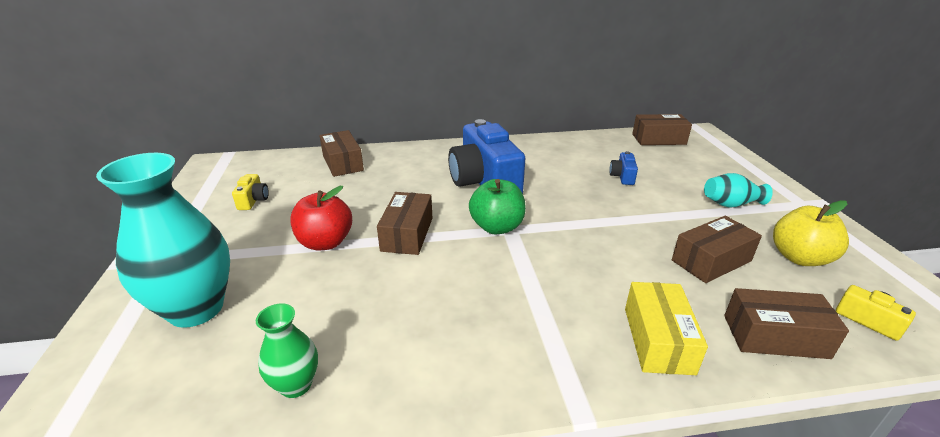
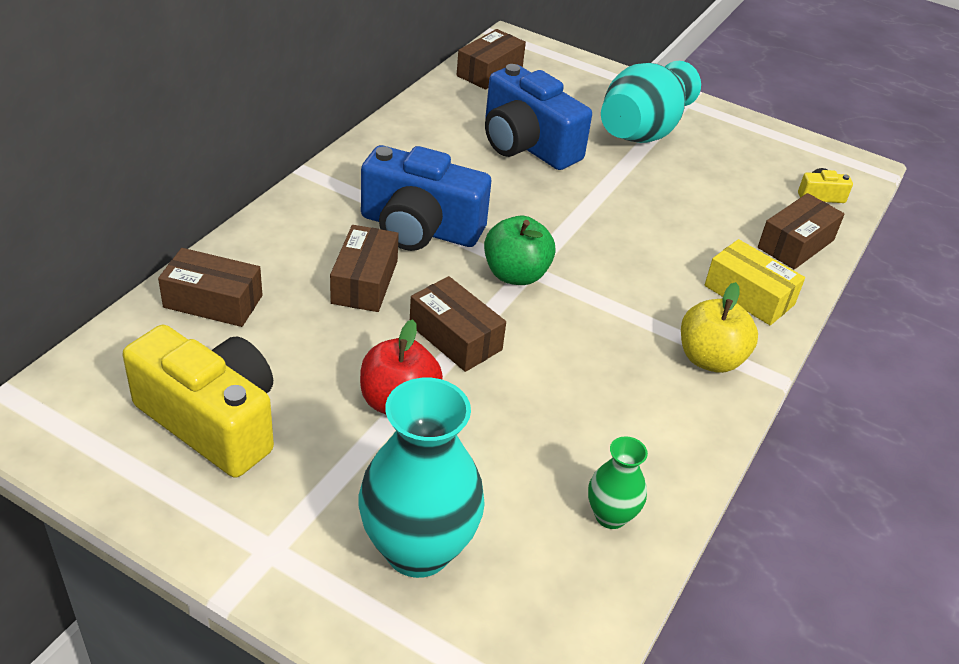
camera: 55 degrees left, 10 degrees up
(253, 200) = (212, 421): yellow camera -> yellow camera, size x2.41
(622, 176) = (527, 145): blue camera -> blue camera, size x2.41
(711, 261) = (697, 202): brown box -> brown box (364, 282)
(730, 204) = (642, 131): turquoise vase -> turquoise vase, size x1.99
(799, 258) = (738, 163): yellow apple -> yellow apple (710, 359)

